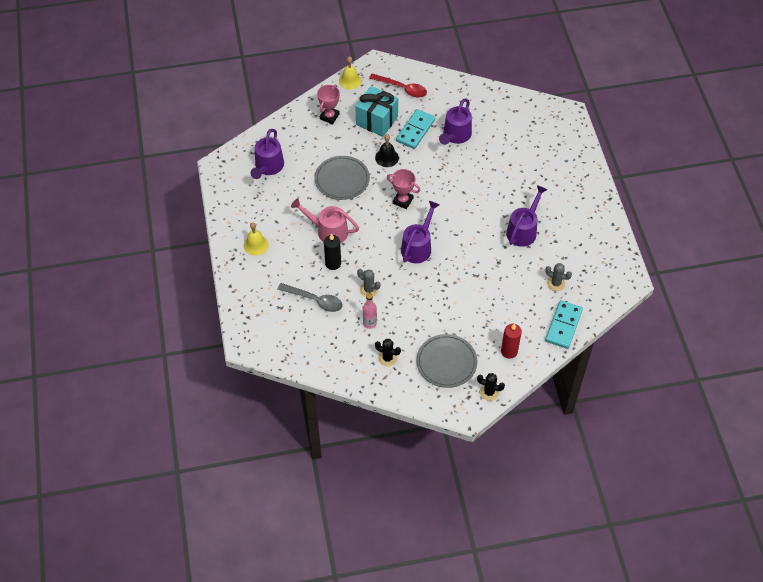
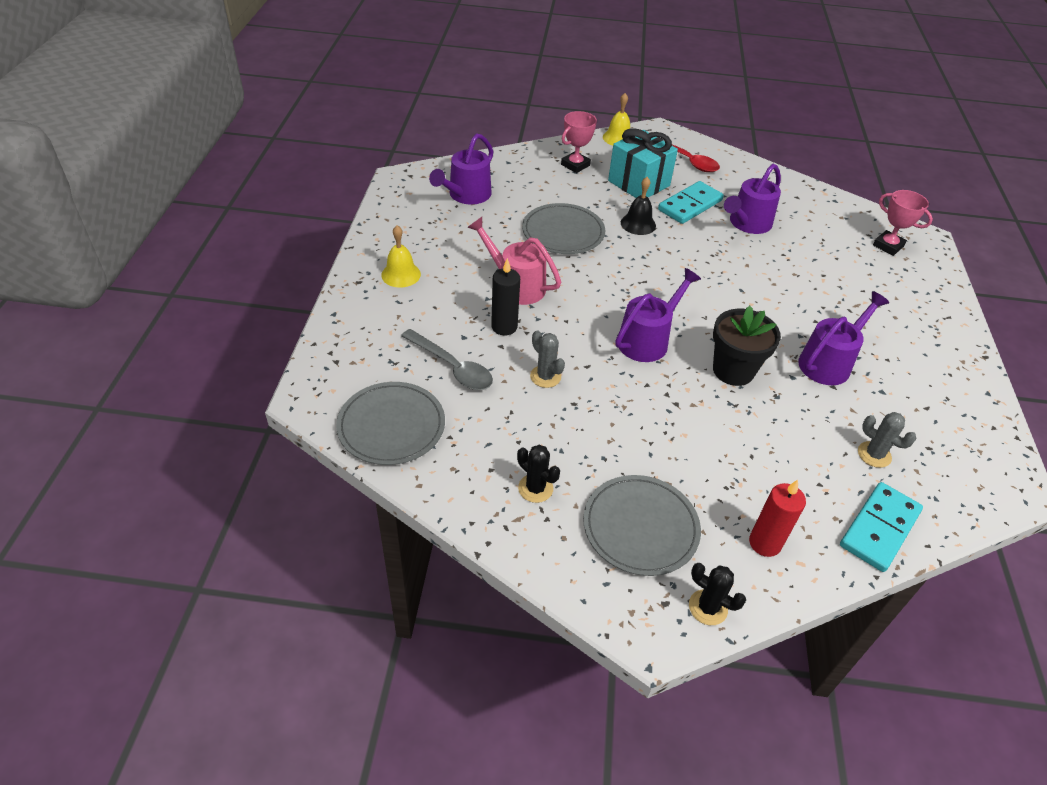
camera: 15 degrees right, 10 degrees down
(298, 347) = (391, 426): none -> grey plate
(369, 323) = (527, 424): pink bottle -> none
(403, 201) = (643, 277): pink trophy -> pink trophy (888, 246)
(471, 253) = (733, 370): none -> black flower pot

